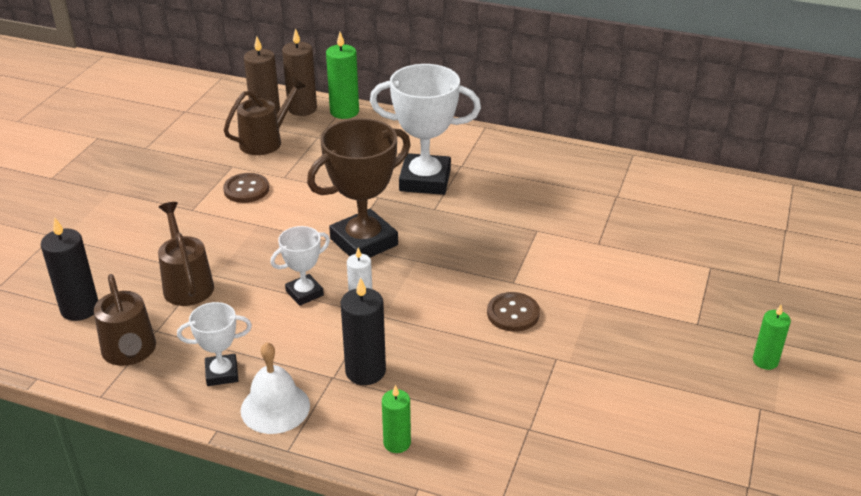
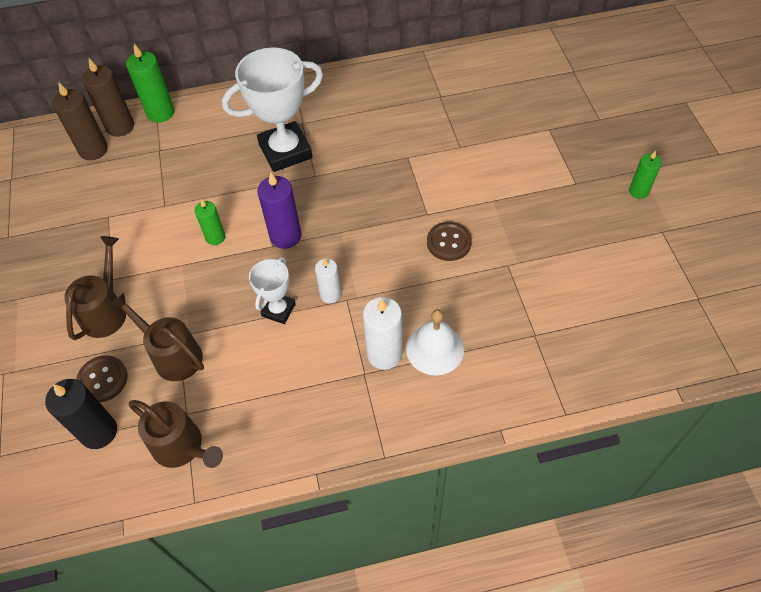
camera: 30 degrees left, 20 degrees up
(222, 373) = (276, 421): white trophy -> none
(246, 189) = (142, 234): brown button -> brown button (102, 379)
(266, 141) = (116, 176): brown watering can -> brown watering can (106, 310)
(275, 407) = (344, 426): white bell -> white bell (435, 349)
(364, 242) = (285, 236): brown trophy -> purple candle
(365, 371) = (384, 354): black candle -> white candle
(397, 443) = (457, 402): green candle -> green candle (215, 237)

